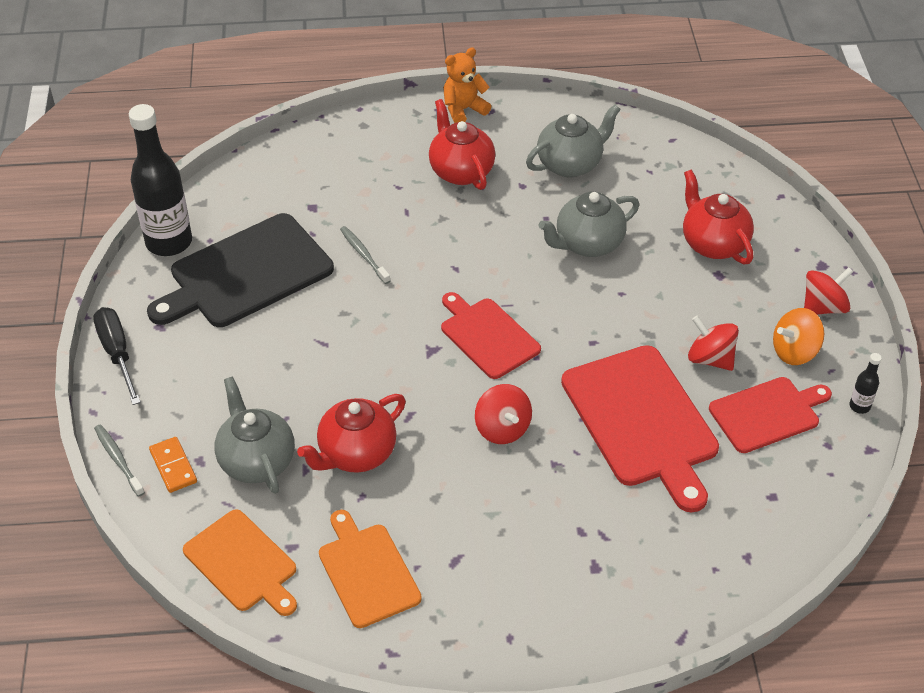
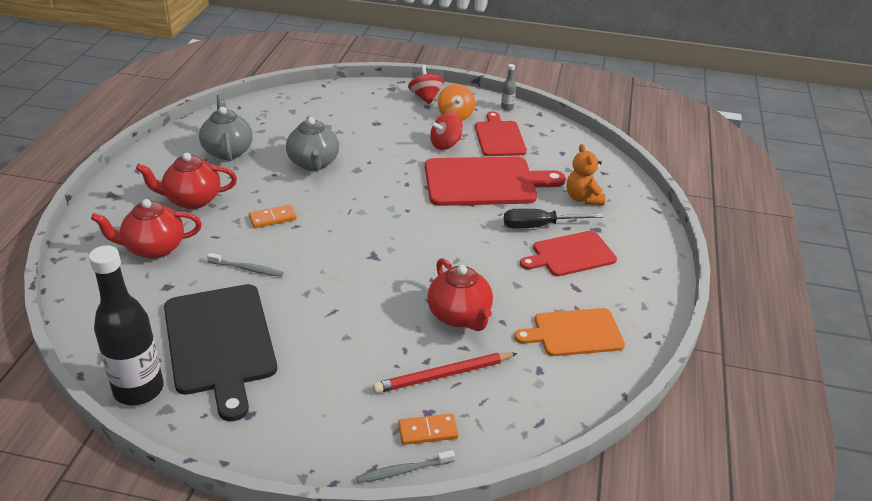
camera: 75 degrees left, 10 degrees down
(117, 354) = (266, 452): black screwdriver -> black screwdriver (539, 226)
(243, 563) = (548, 402): orange cutting board -> none
(256, 461) = (443, 375): grey teapot -> red pencil
(363, 254) = (247, 269): grey toothbrush -> grey toothbrush turned 150 degrees counterclockwise
(460, 245) = (272, 218): none -> orange domino
(463, 110) = (122, 183): orange teddy bear -> orange teddy bear (583, 198)
(487, 336) = (375, 226): red cutting board -> red cutting board (571, 254)
(502, 429) = (466, 240): red spinning top -> none
(713, 244) = (348, 118): red teapot -> red teapot (153, 248)
(859, 406) = (507, 108): black bottle -> grey bottle

